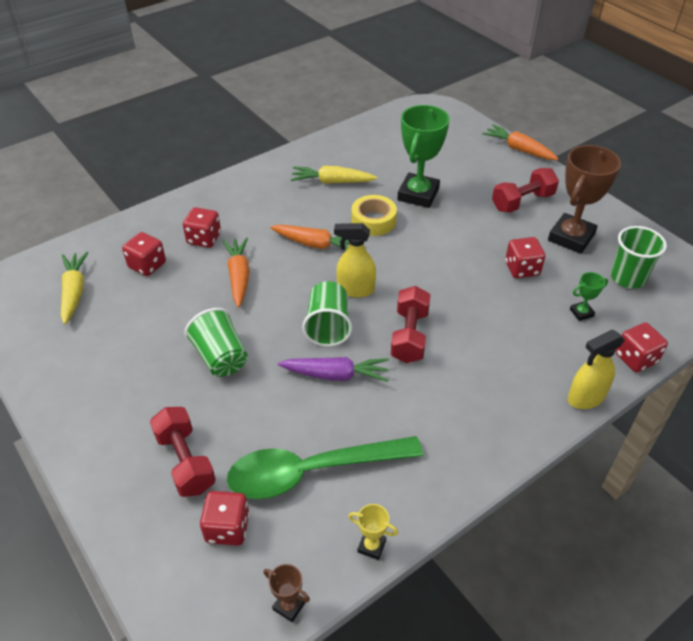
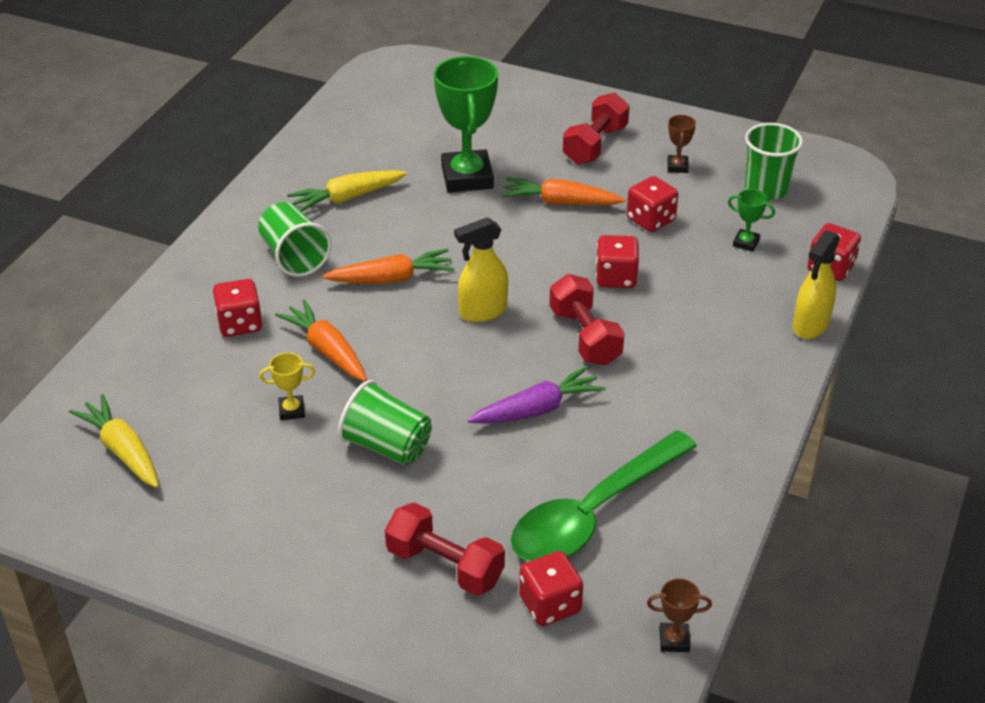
camera: 30 degrees left, 5 degrees down
(147, 265) = (193, 382): red dice -> red dice (616, 277)
(328, 326) = (485, 363): green cup -> green cup (294, 257)
(371, 546) = (711, 551): yellow trophy -> yellow trophy (292, 410)
(373, 221) = (438, 226): yellow tape -> none
(519, 149) = (544, 84): orange carrot -> orange carrot (560, 202)
(571, 237) = (677, 166): brown trophy -> brown trophy, size x0.44
(581, 313) = (746, 243): green trophy -> green trophy turned 75 degrees clockwise

